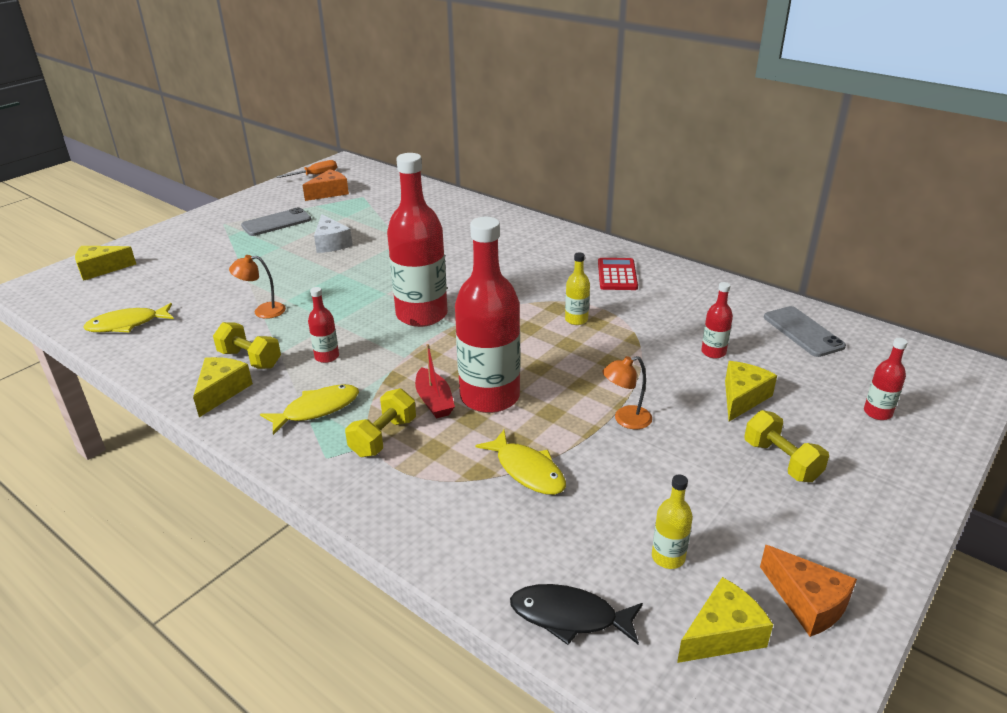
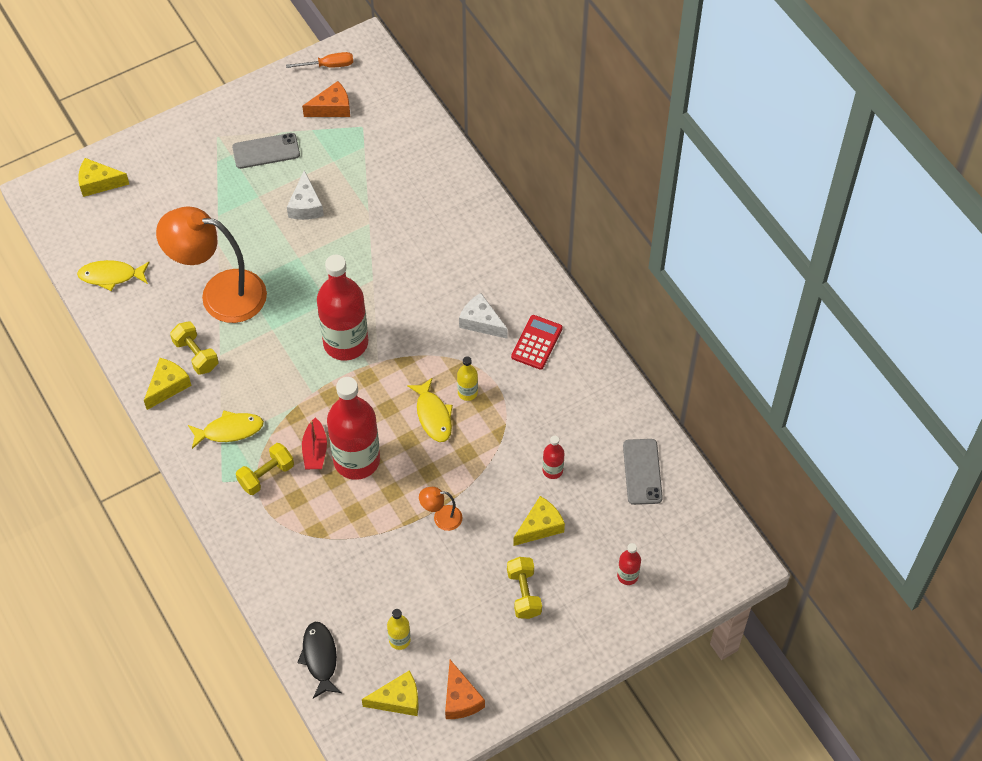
camera: 20 degrees right, 25 degrees up
(263, 311) = (220, 294): orange lamp -> orange lamp, size x2.42
(327, 356) = (254, 372): red bottle -> none
(527, 470) = (349, 540): yellow fish -> yellow fish (433, 415)
(552, 274) = (481, 322): none -> white cheese
(569, 616) = (320, 658): black fish -> black fish turned 45 degrees clockwise

